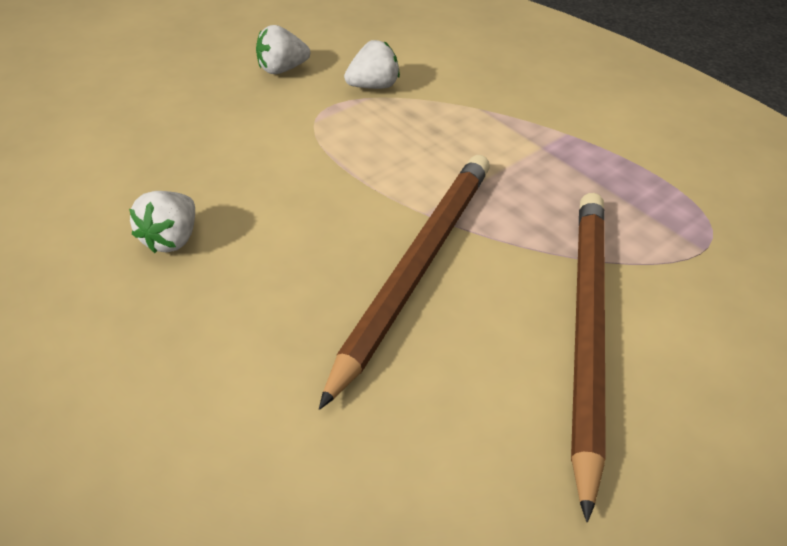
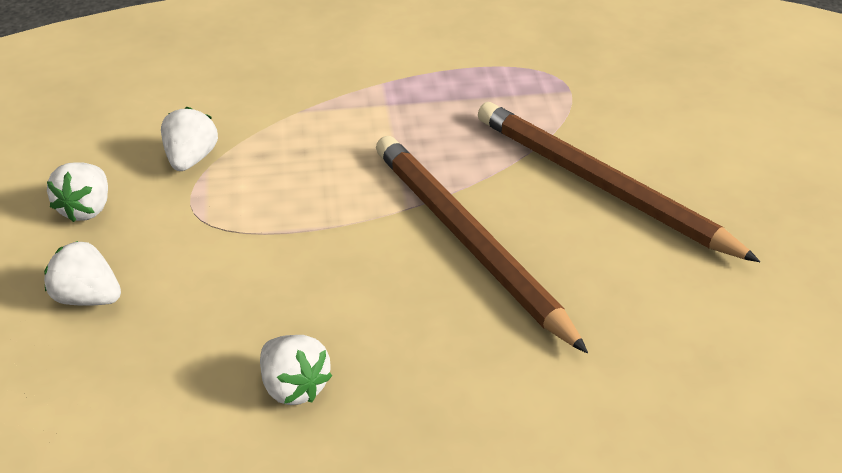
camera: 55 degrees left, 5 degrees down
(198, 108) = (87, 298): none -> white strawberry

